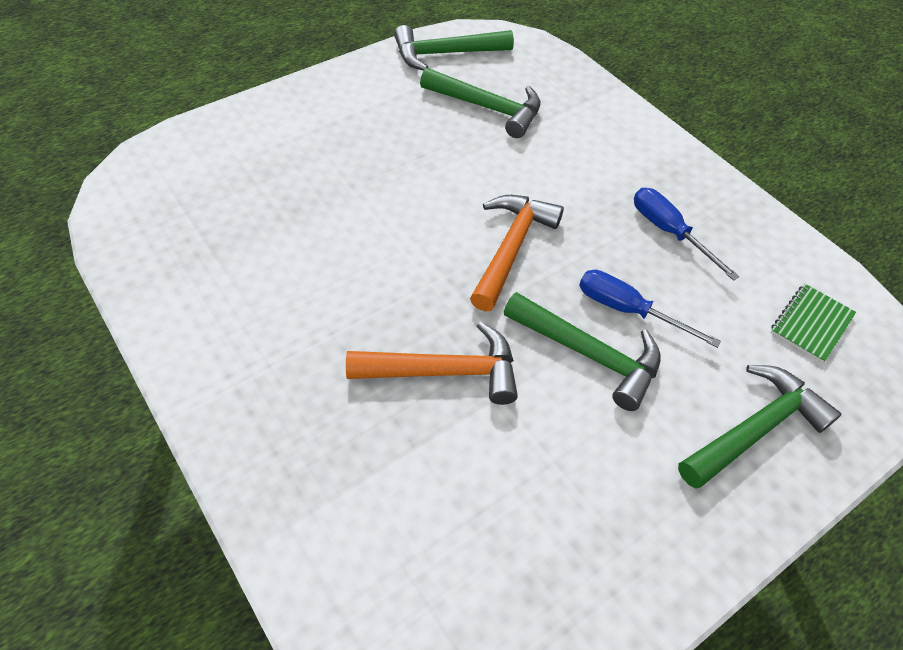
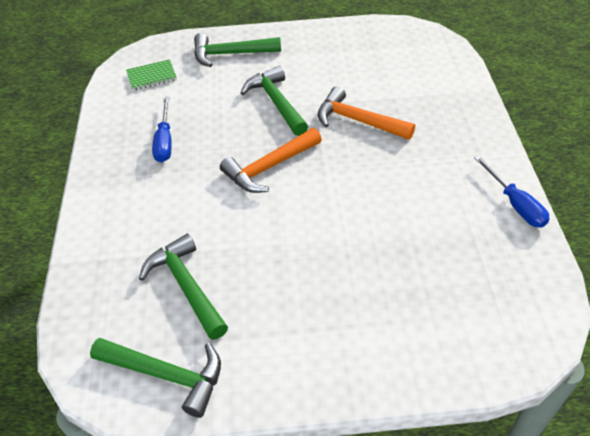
camera: 145 degrees left, 5 degrees down
(627, 310) = (235, 113): blue screwdriver -> blue screwdriver (515, 204)

